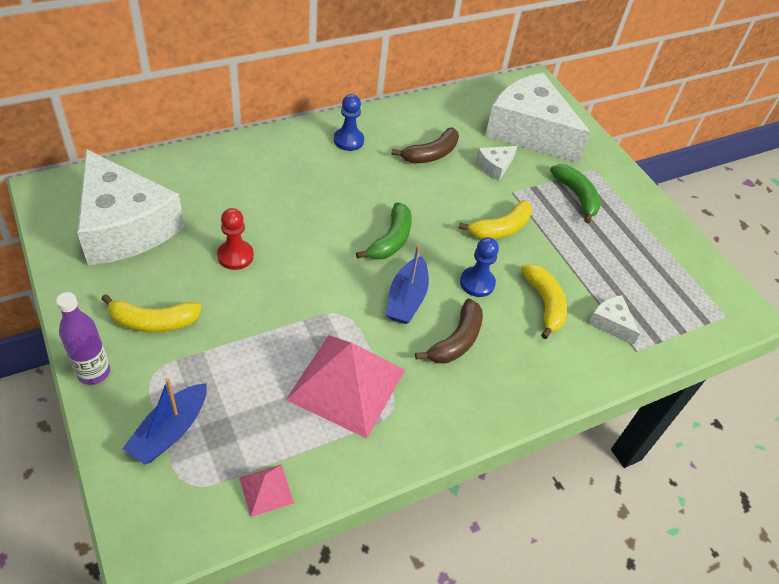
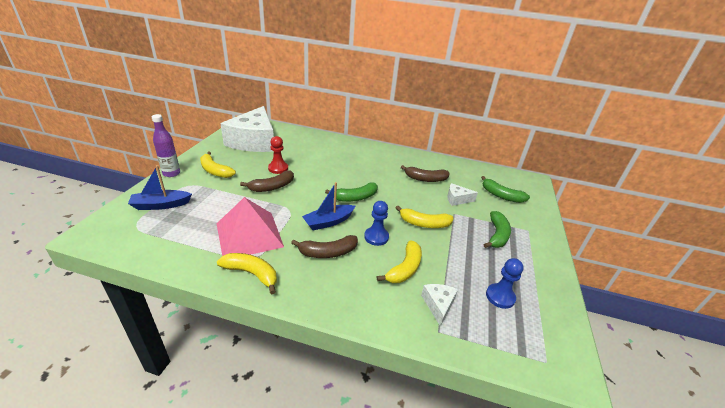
camera: 45 degrees right, 15 degrees down
(266, 490) = (154, 248): pink pyramid -> none
(272, 293) = (272, 187): none -> brown banana
(348, 140) = (388, 157): blue pawn -> blue pawn (500, 297)
(418, 428) = (252, 274): none -> yellow banana
(529, 131) = (501, 195): white cheese -> green banana

